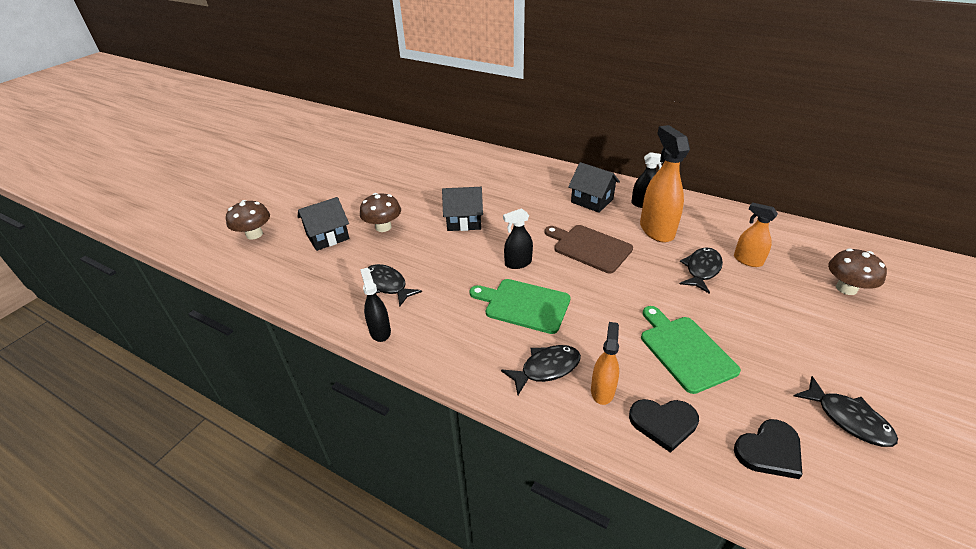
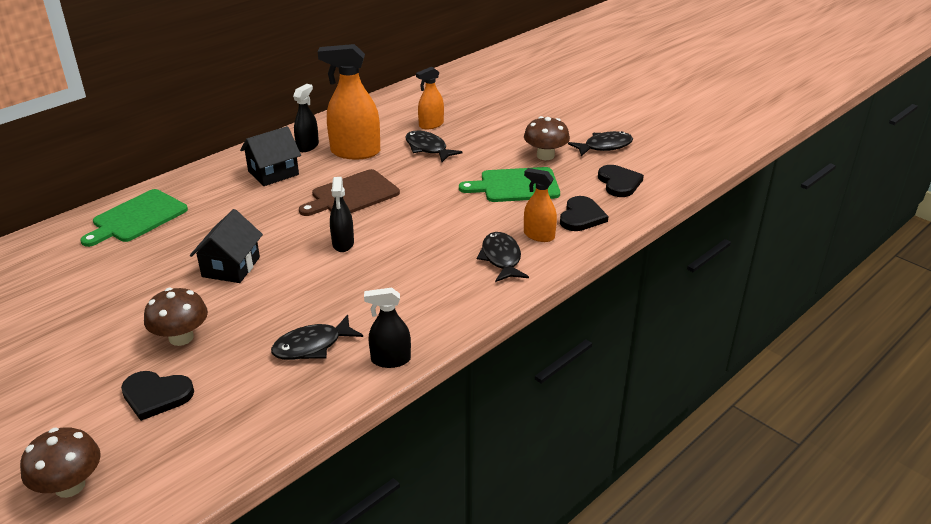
camera: 75 degrees left, 5 degrees down
(328, 237) = (156, 395): black house -> black heart
(524, 305) = (411, 253): green cutting board -> green cutting board (137, 218)
(846, 288) = (489, 100): brown mushroom -> brown mushroom (545, 155)

